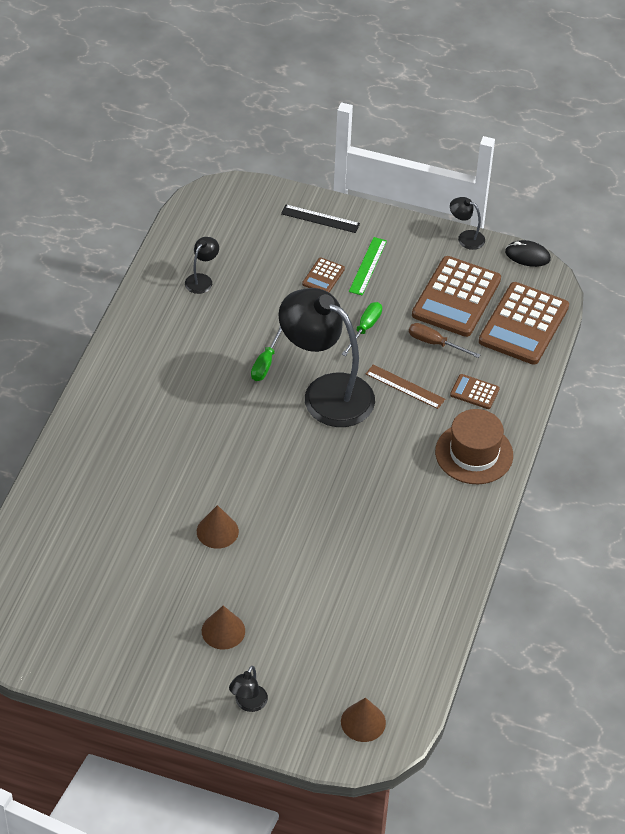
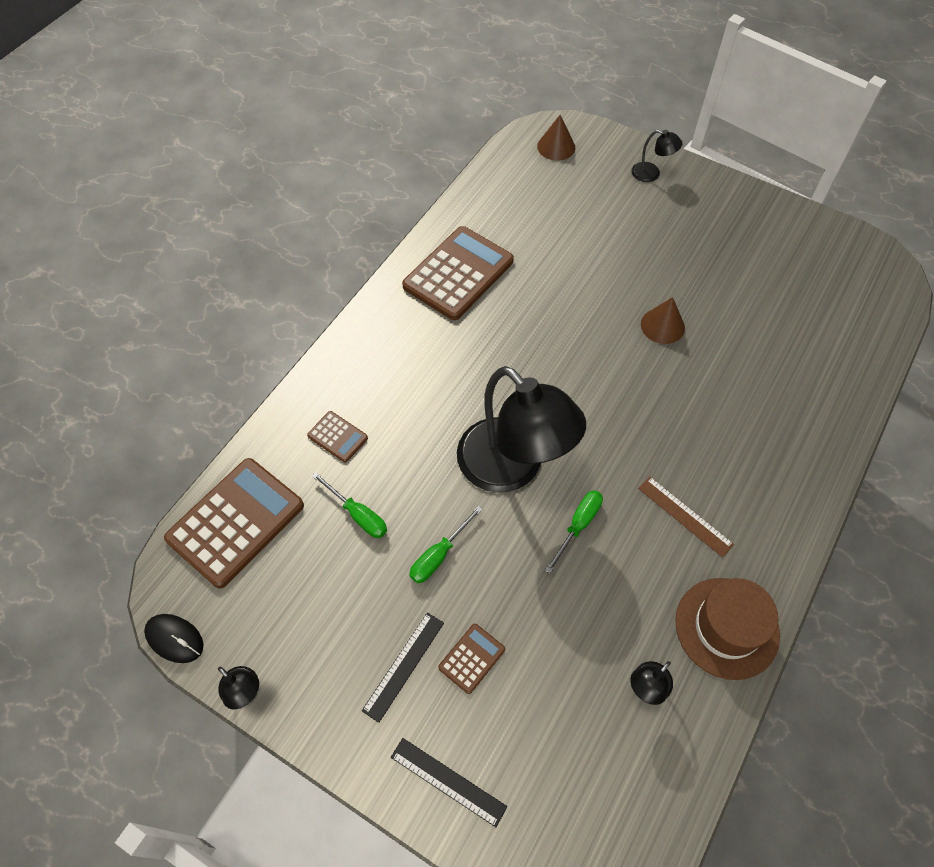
camera: 165 degrees left, 10 degrees up
(223, 631) = (667, 233): brown cone -> none
(248, 704) = (651, 174): black lamp -> black lamp turned 75 degrees clockwise
(367, 266) = (404, 666): green ruler -> black ruler
(405, 386) = (416, 459): brown ruler -> brown ruler (684, 516)
(435, 343) = (358, 515): brown screwdriver -> green screwdriver
(456, 297) = (302, 583): brown calculator -> brown calculator (458, 273)
(474, 453) = (369, 362): brown hat -> brown hat (727, 628)

